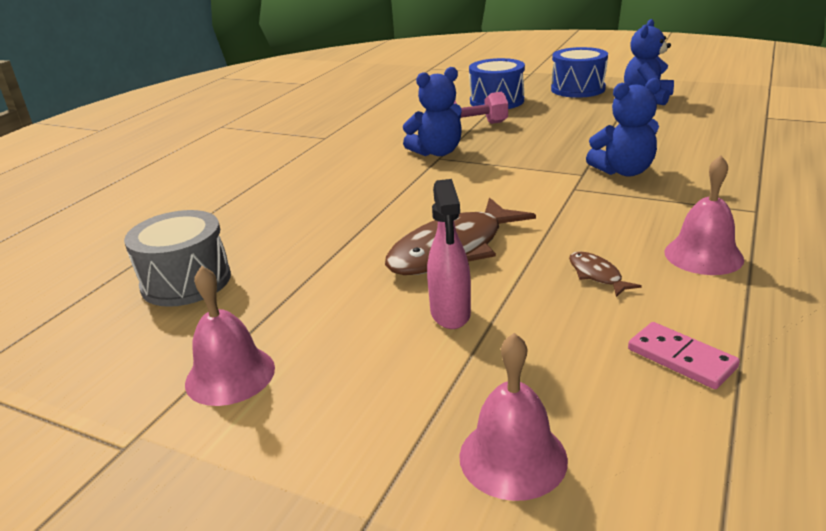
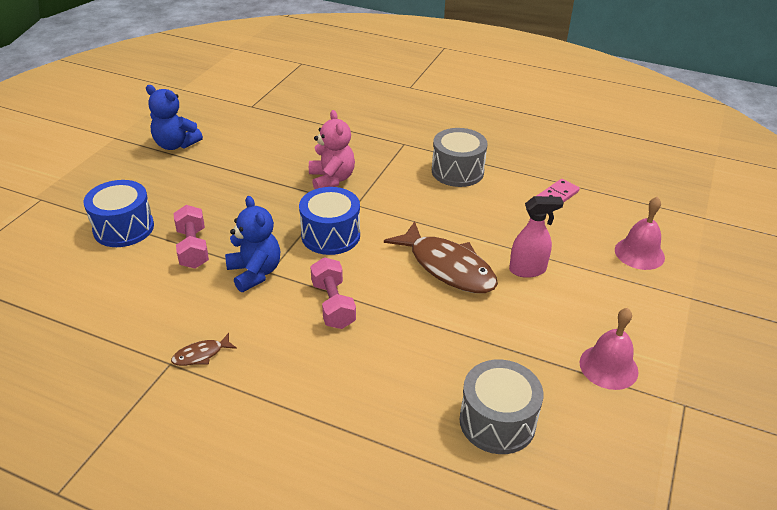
camera: 95 degrees left, 10 degrees up
(387, 189) = (333, 304): none -> pink dumbbell
(578, 89) = (121, 176): blue drum -> blue drum (330, 235)
(597, 275) = (480, 210): brown fish -> brown fish (201, 355)
(624, 171) = (332, 179): blue teddy bear -> pink teddy bear
(703, 255) = (457, 171): pink bell -> grey drum

